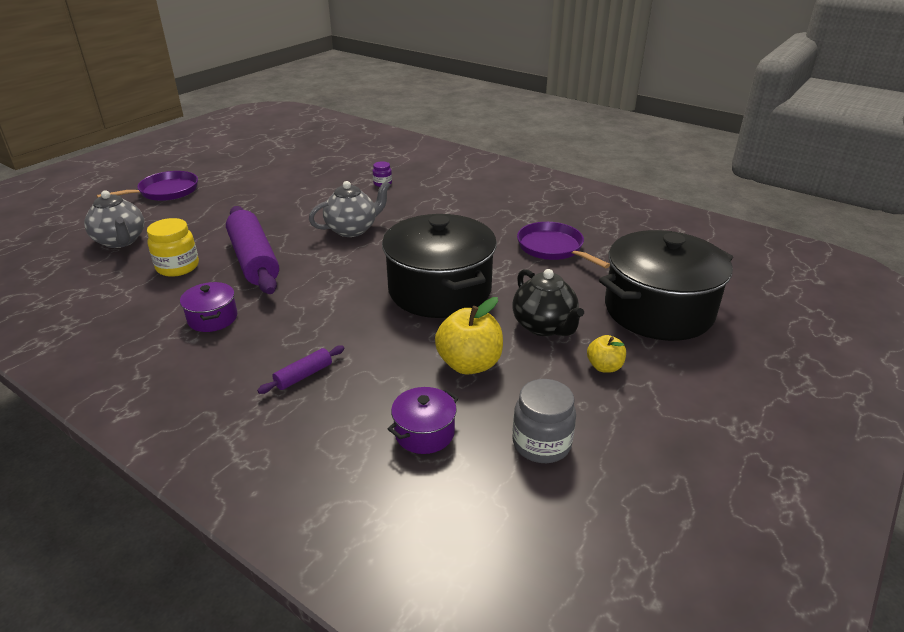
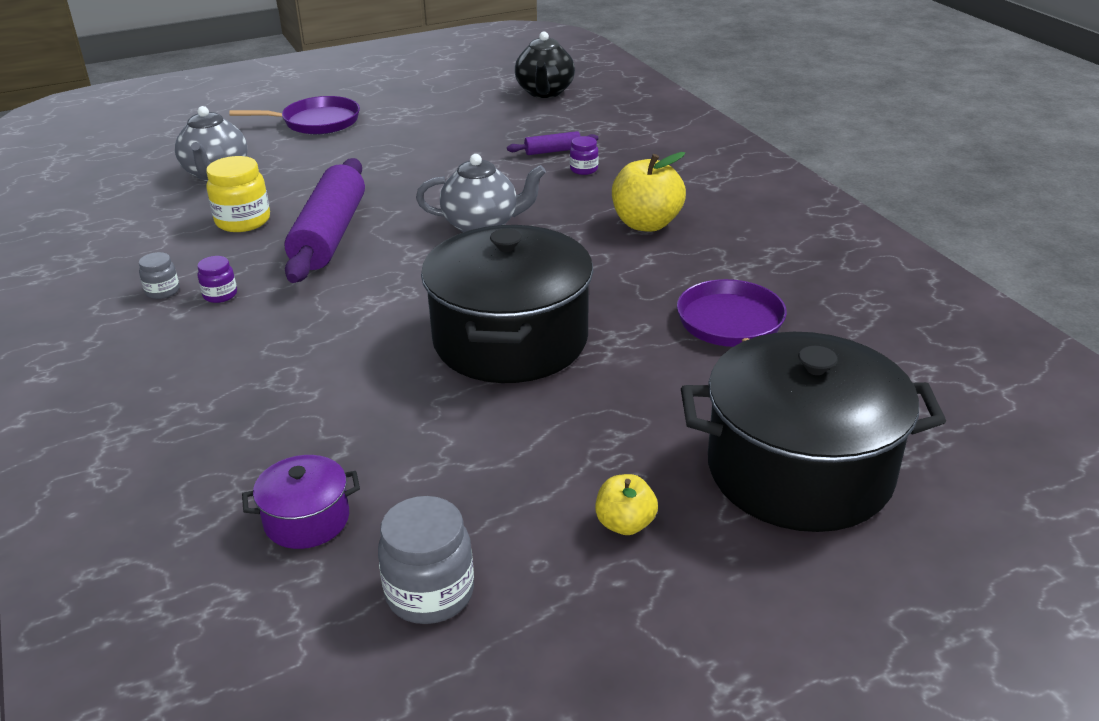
camera: 30 degrees right, 0 degrees up
(163, 328) = (162, 291): none -> grey jar
(212, 318) = (220, 295): purple pot -> purple jar
(303, 375) = (246, 397): purple rolling pin -> purple rolling pin (552, 151)
(469, 364) = (447, 453): yellow apple -> yellow apple (646, 224)
(544, 326) = (599, 437): black teapot -> black teapot (545, 92)

